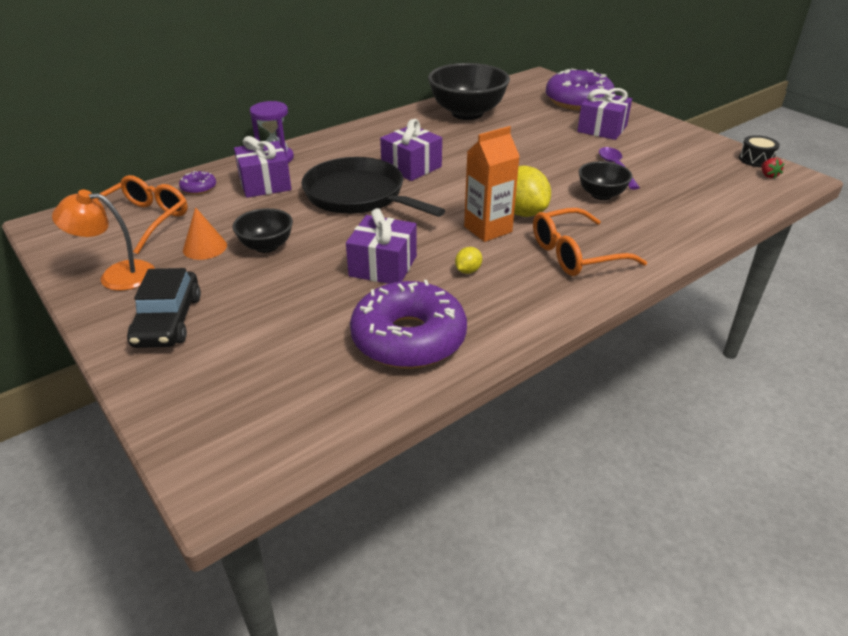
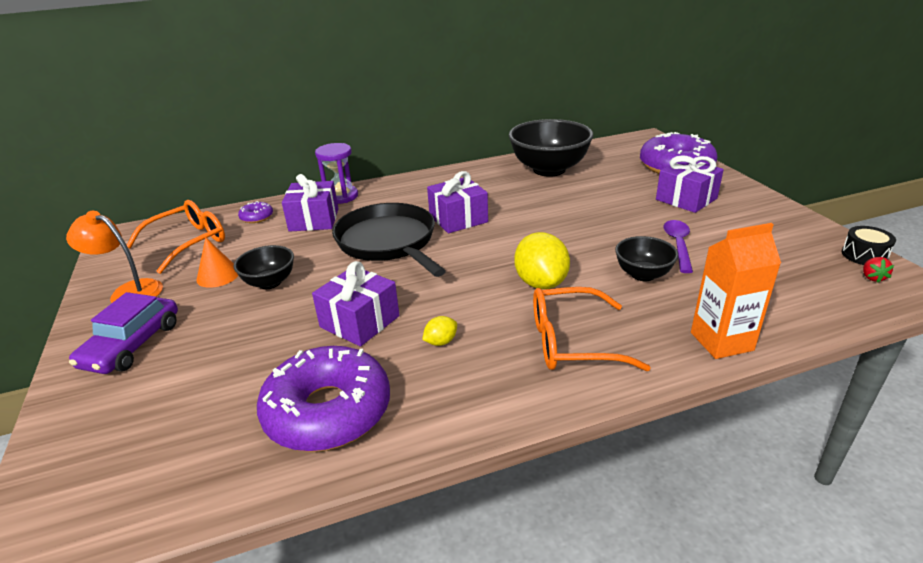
camera: 20 degrees right, 5 degrees down
(168, 320) = (132, 345): black car -> purple car
(488, 229) = (492, 297): orange carton -> orange carton (721, 341)

